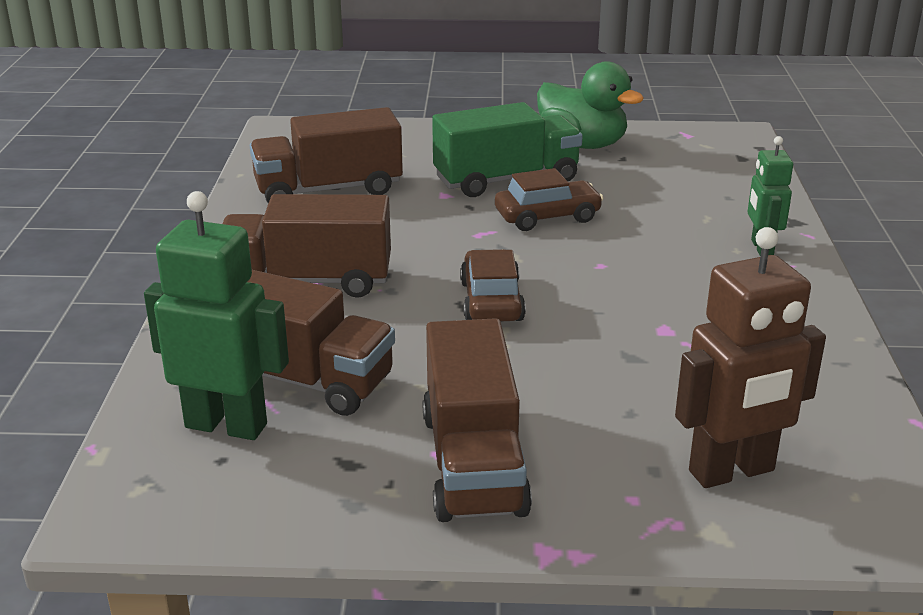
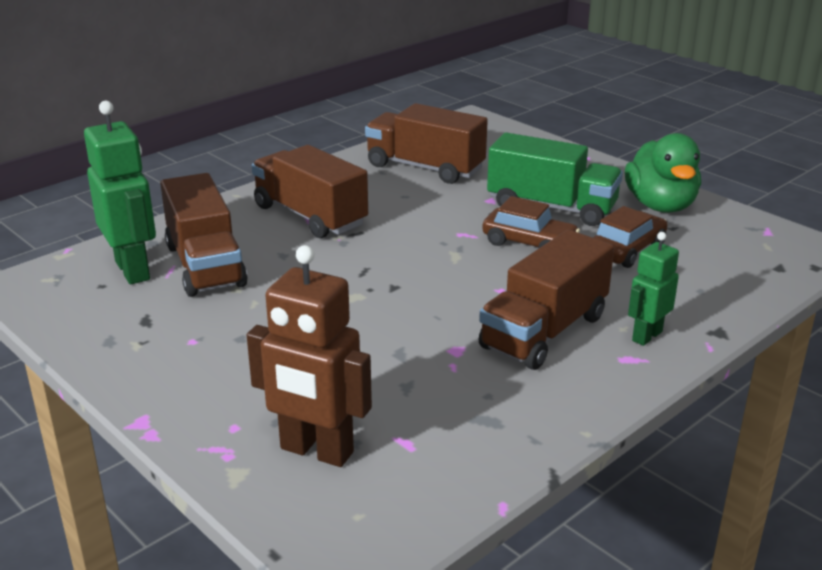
camera: 45 degrees right, 0 degrees up
(473, 462) = (198, 356): brown truck -> brown truck (544, 332)
(491, 301) = (385, 277): brown car -> brown car (626, 250)

